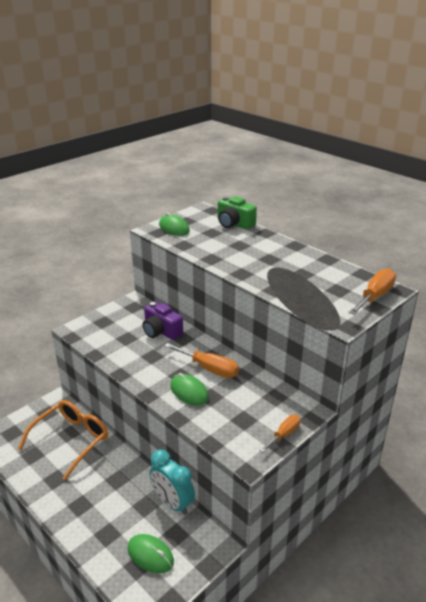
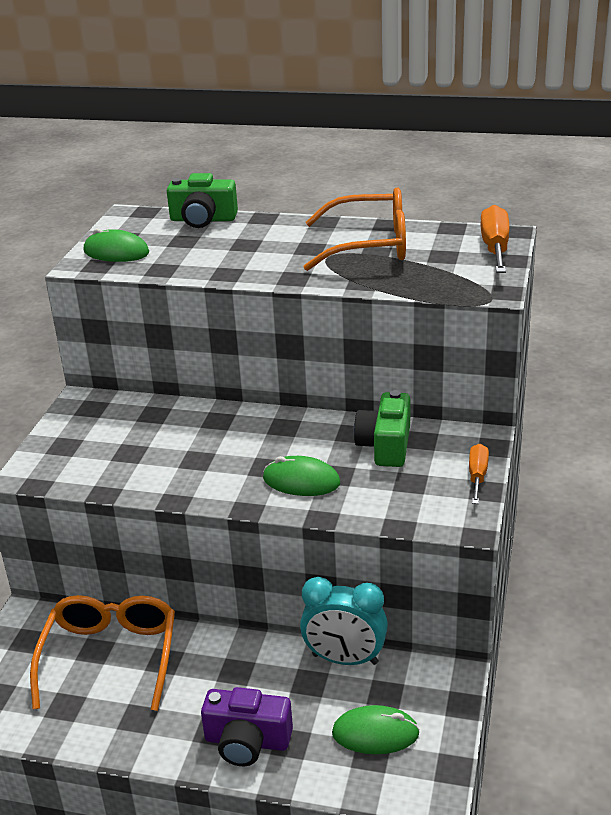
camera: 30 degrees left, 0 degrees up
(161, 331) = (174, 423): purple camera -> purple camera (247, 741)
(209, 369) = (298, 442): orange screwdriver -> none
(251, 391) = (385, 445): none -> green camera
(302, 268) = (368, 245): none -> orange glasses

